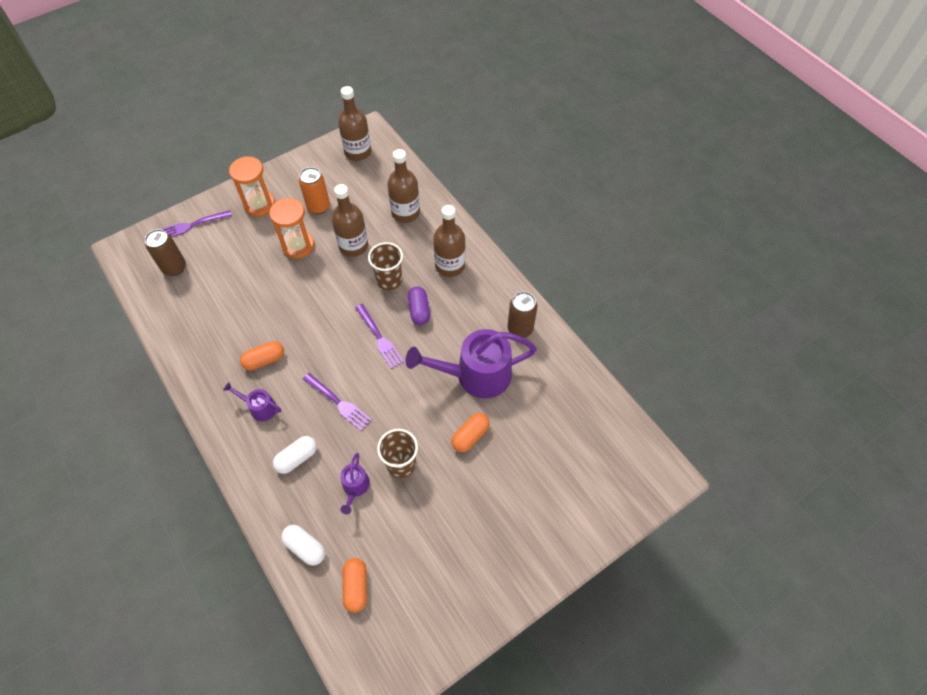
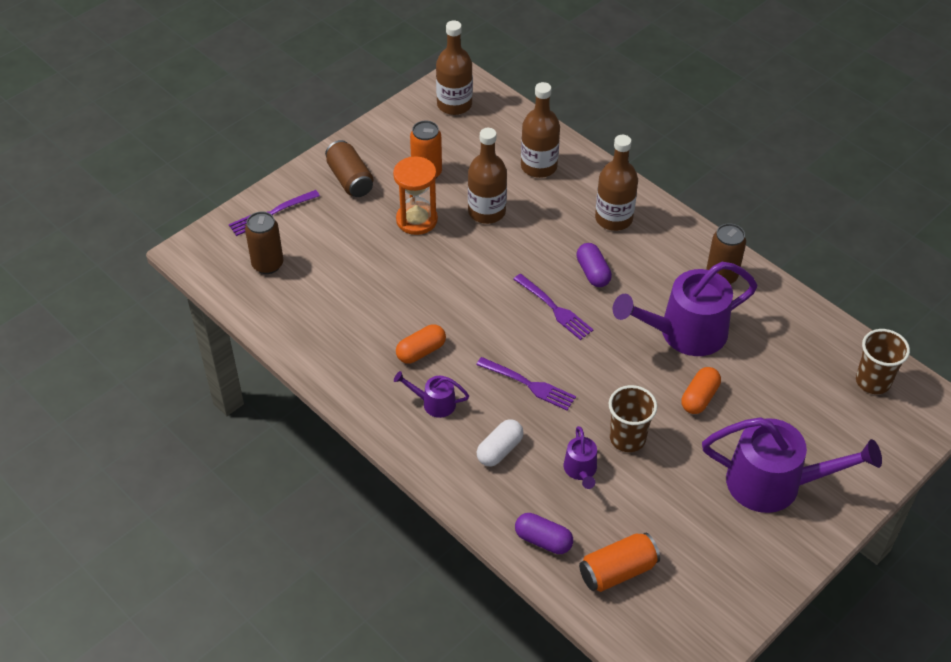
camera: 10 degrees left, 10 degrees down
(259, 204) = (350, 179): orange hourglass -> brown can
(305, 547) = (543, 540): white capsule -> purple capsule
(356, 587) = (617, 571): orange capsule -> orange can
(389, 280) = (544, 244): brown cup -> brown cup (873, 381)
(508, 526) = (774, 483): none -> purple watering can

